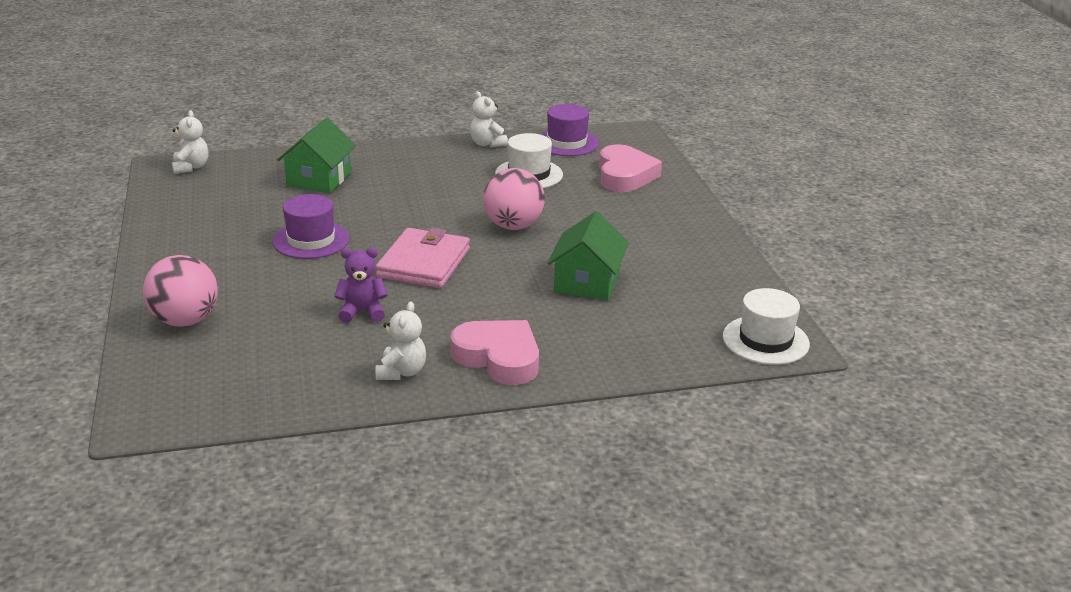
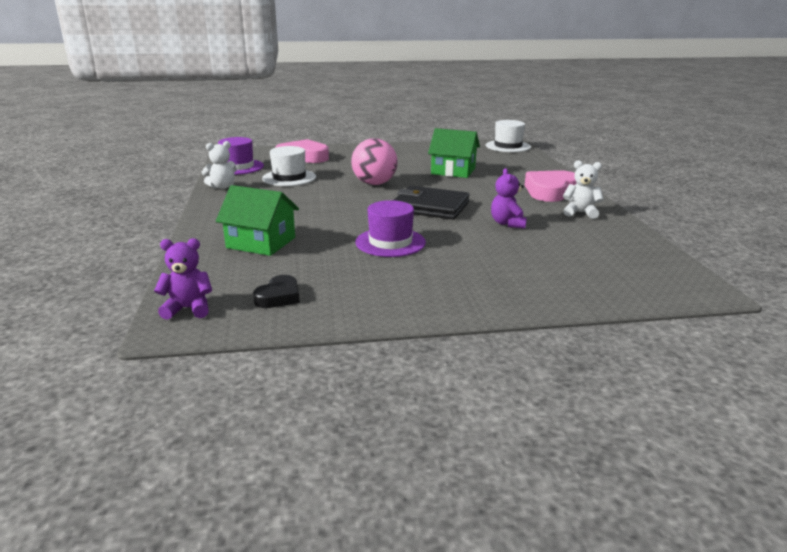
camera: 85 degrees left, 5 degrees down
(185, 320) = (544, 285): pink ball -> none
(191, 167) = (188, 309): white teddy bear -> purple teddy bear
(201, 197) = (279, 297): none -> black heart
(423, 263) = (430, 207): pink wallet -> black wallet

